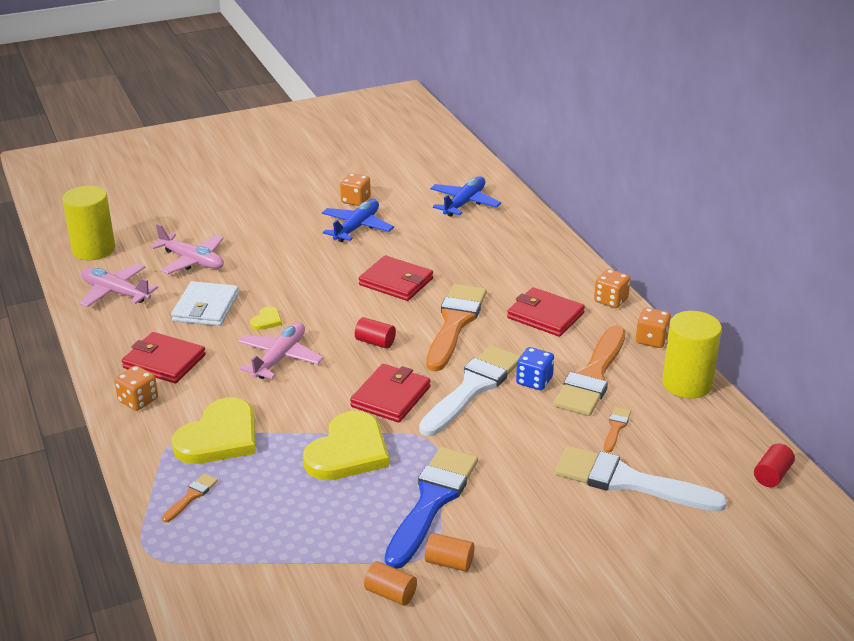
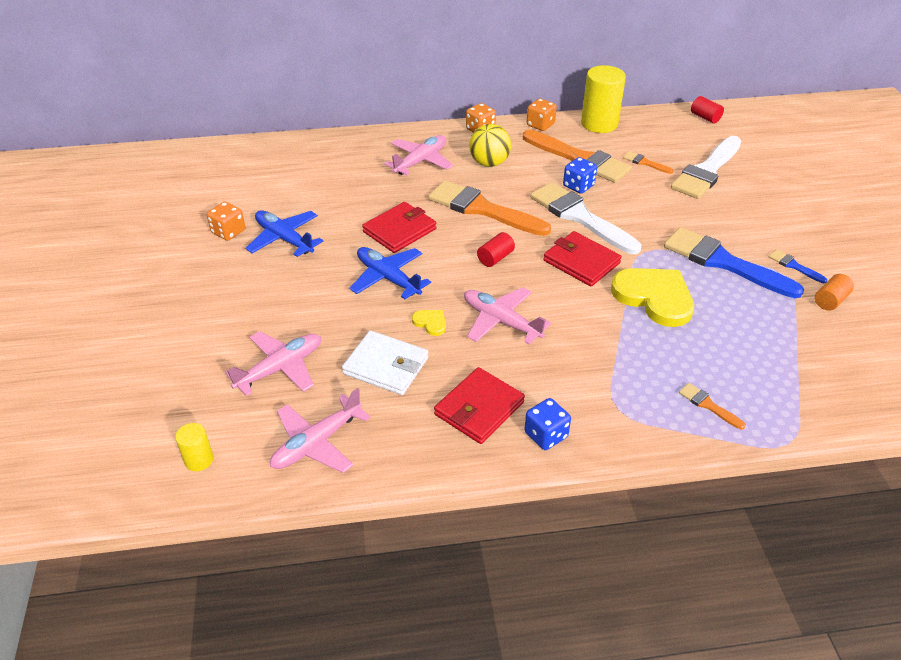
camera: 75 degrees left, 10 degrees up
(93, 250) = (199, 460): yellow cylinder -> yellow cylinder, size x0.50
(138, 400) = (546, 435): orange dice -> blue dice
(219, 437) = (620, 377): yellow heart -> none
(449, 562) = (794, 266): orange cylinder -> blue brush
(464, 203) = (281, 168): blue plane -> blue plane (388, 278)
(522, 274) = (421, 161): none -> pink plane
(545, 315) = (489, 163): red wallet -> yellow ball

